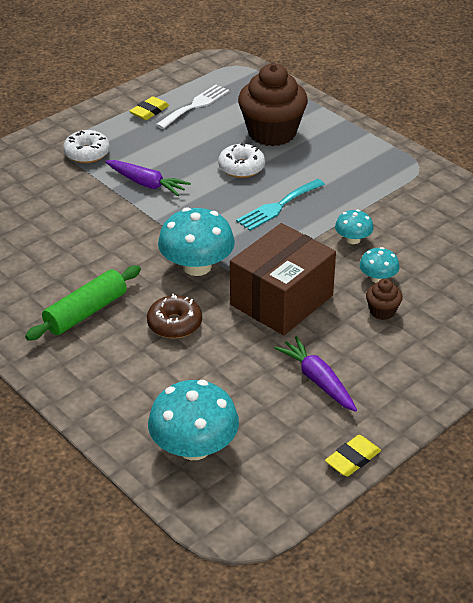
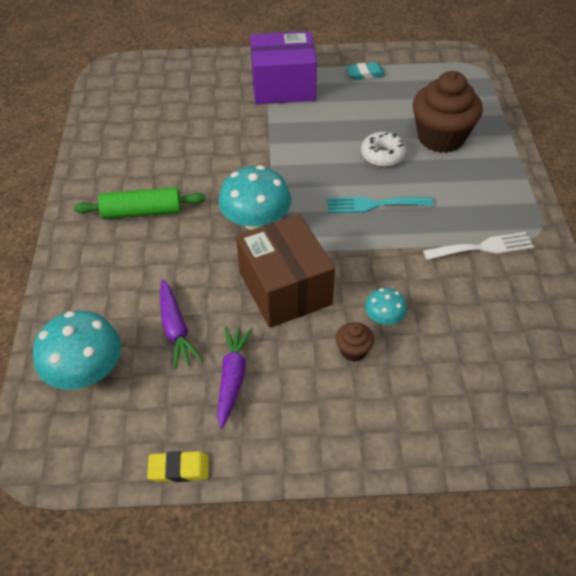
camera: 40 degrees right, 10 degrees up
(87, 153) = (283, 86): white donut -> purple box
(147, 184) = (297, 132): purple carrot -> purple carrot (176, 329)
(149, 111) = (365, 74): yellow eraser -> turquoise eraser
(174, 324) = (187, 259): brown donut -> none
(195, 105) = (405, 85): white fork -> white fork (483, 247)
(281, 300) = (285, 288): brown box -> brown box turned 75 degrees clockwise
(353, 239) = (402, 269): turquoise mushroom -> none

